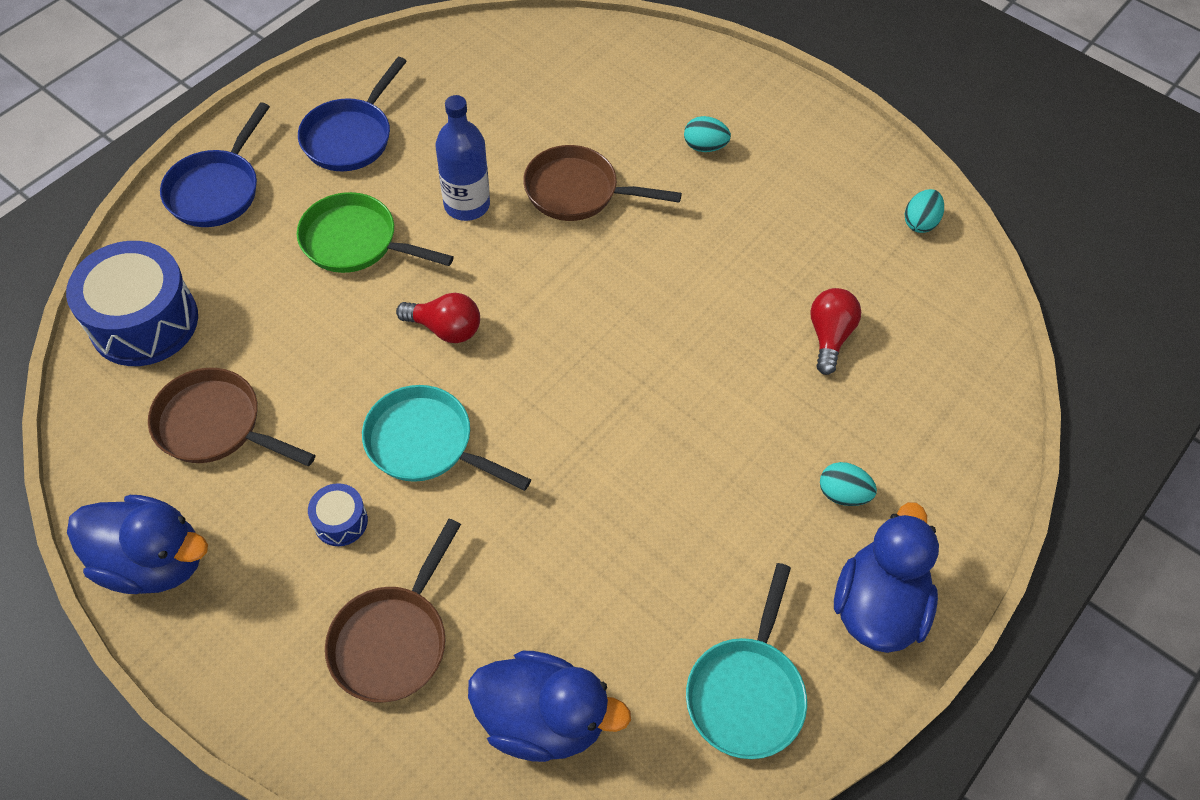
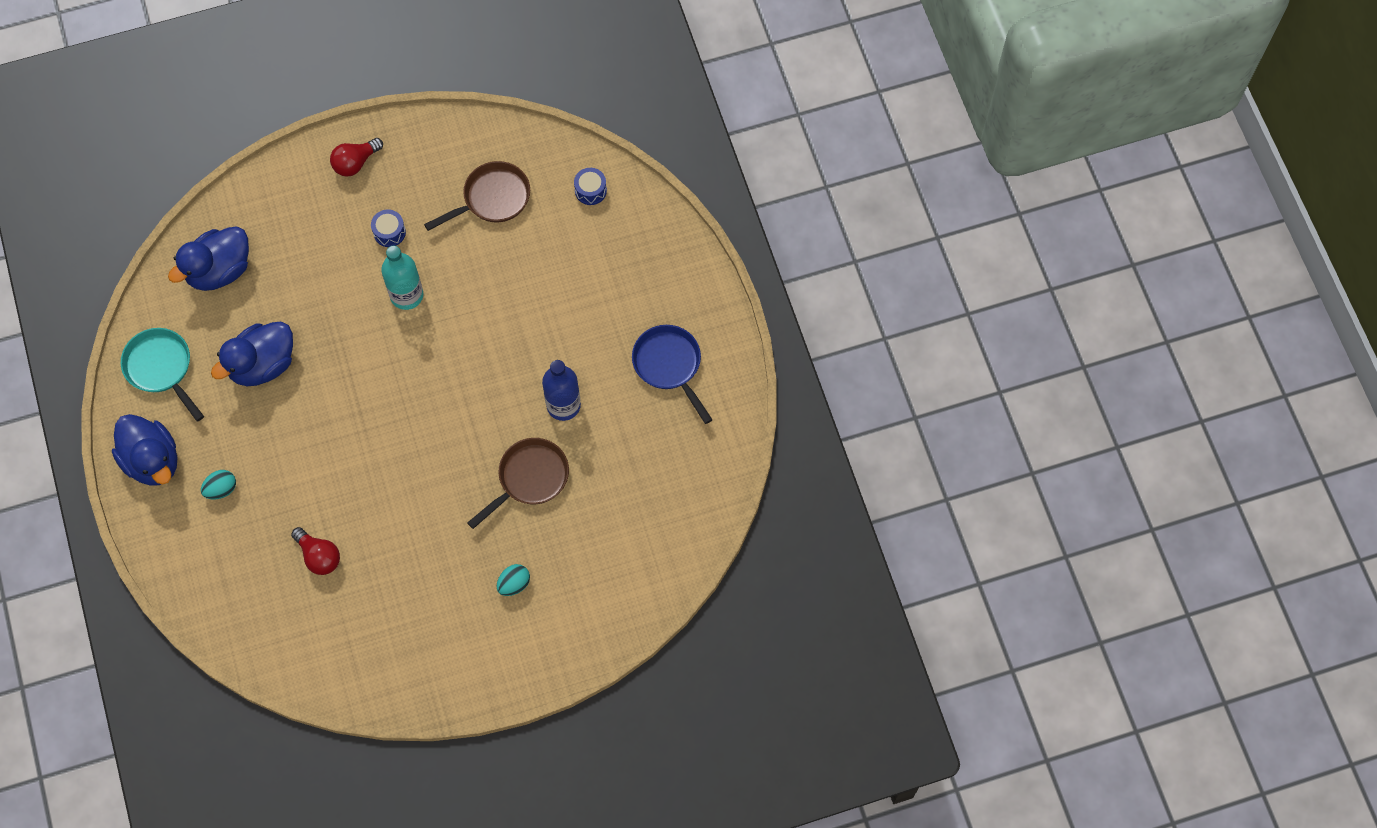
camera: 125 degrees right, 10 degrees up
(144, 322) = (590, 190): blue drum -> blue drum, size x0.46
(153, 561) = (428, 140): blue duck -> blue duck (262, 365)
(217, 190) = (672, 268): blue pan -> none
(355, 242) = (576, 327): green pan -> none
(393, 640) = (307, 226): brown pan -> none
(426, 443) = (406, 295): turquoise pan -> turquoise bottle
(445, 329) = (476, 344): red light bulb -> red light bulb (355, 163)
(920, 222) = (358, 679): turquoise egg -> none

